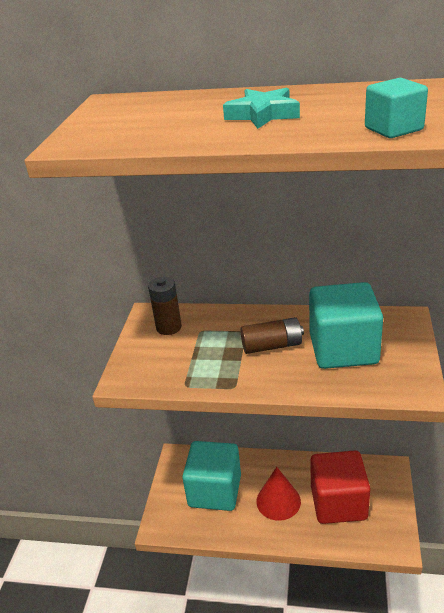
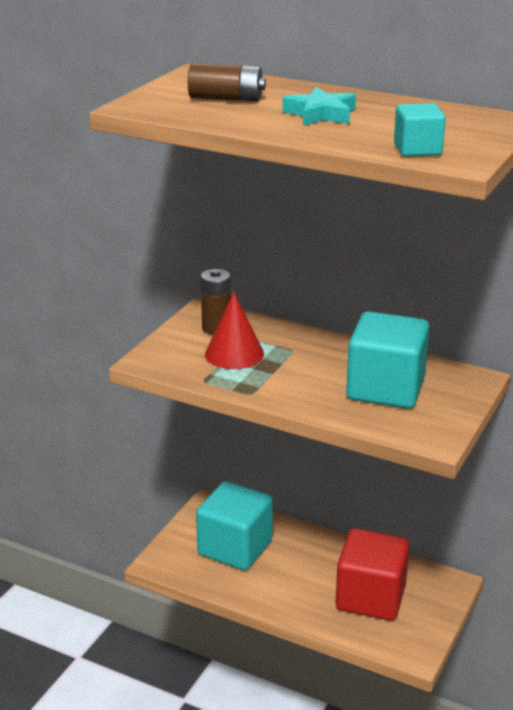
camera: 15 degrees right, 5 degrees down
(272, 346) = (313, 369): brown battery -> brown battery (226, 98)
(278, 501) = (302, 577): red cone -> red cone (234, 353)

